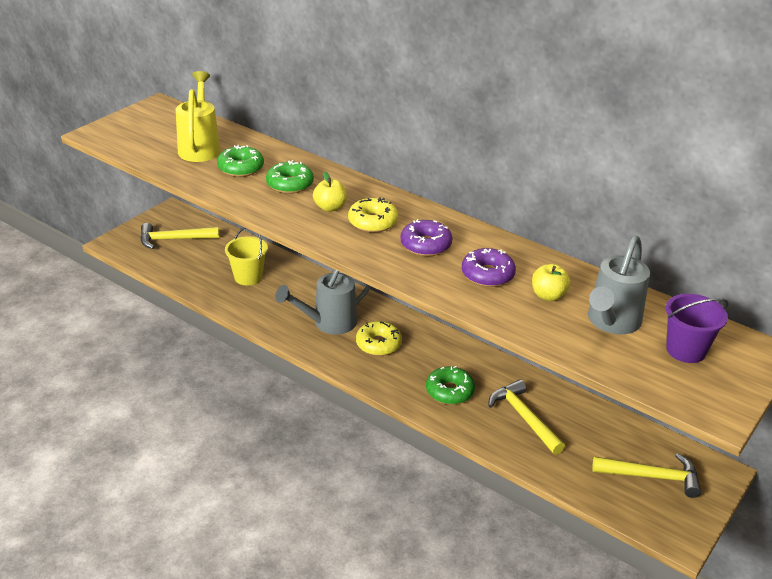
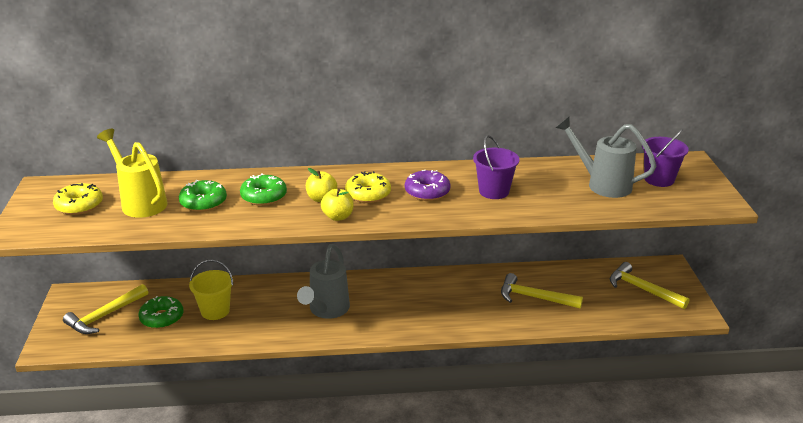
camera: 40 degrees left, 5 degrees down
(378, 344) = (382, 304): yellow donut -> yellow donut (79, 205)
(449, 391) = (470, 308): green donut -> green donut (162, 318)
(487, 275) = (494, 191): purple donut -> purple bucket
(548, 295) = (546, 186): yellow apple -> yellow apple (338, 217)
(611, 323) = (602, 184): grey watering can -> grey watering can turned 135 degrees clockwise
(652, 477) = (642, 289): yellow hammer -> yellow hammer turned 105 degrees counterclockwise

